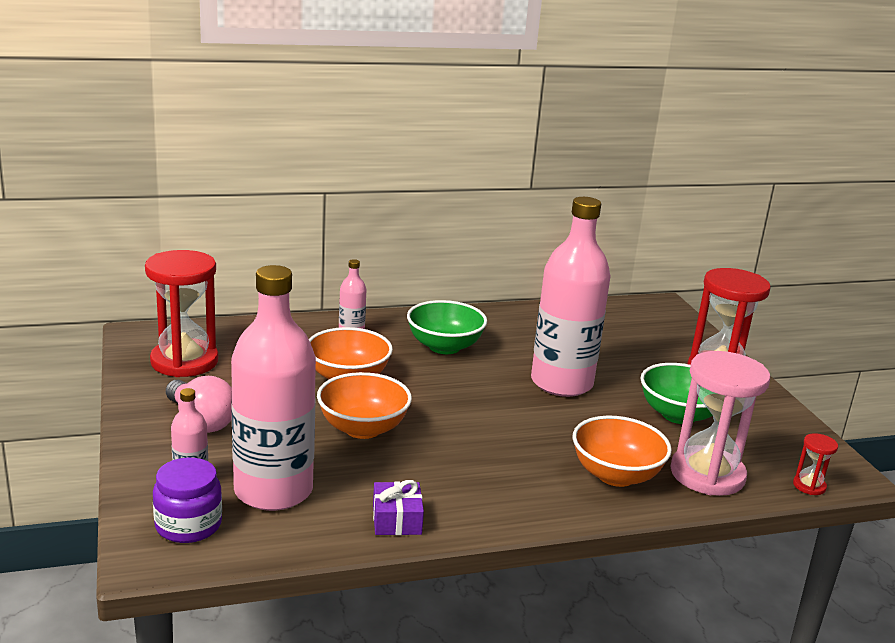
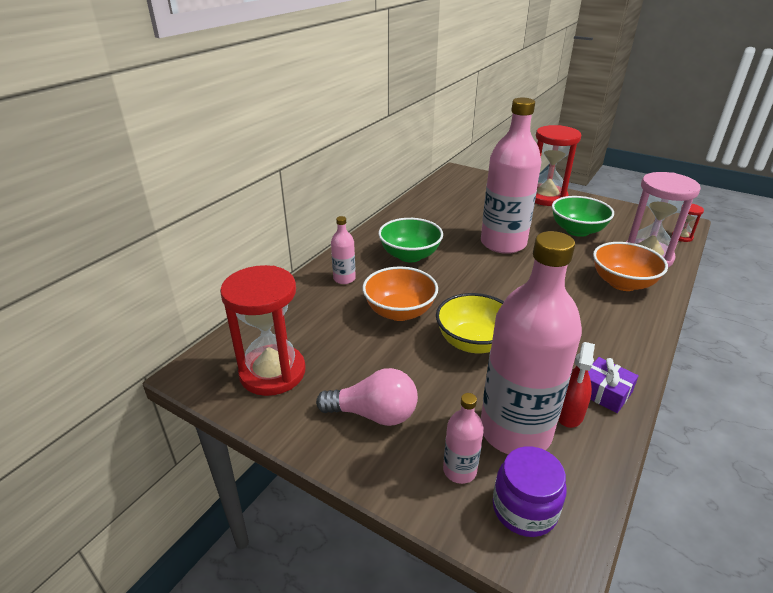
camera: 40 degrees left, 10 degrees up
(337, 509) = (569, 413): none -> red spray bottle
(363, 428) = (473, 342): orange bowl -> yellow bowl

